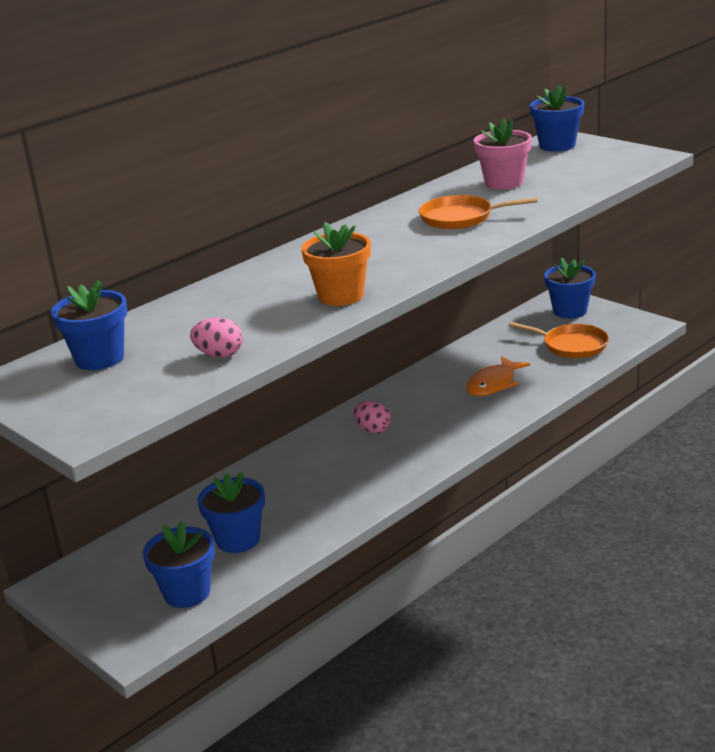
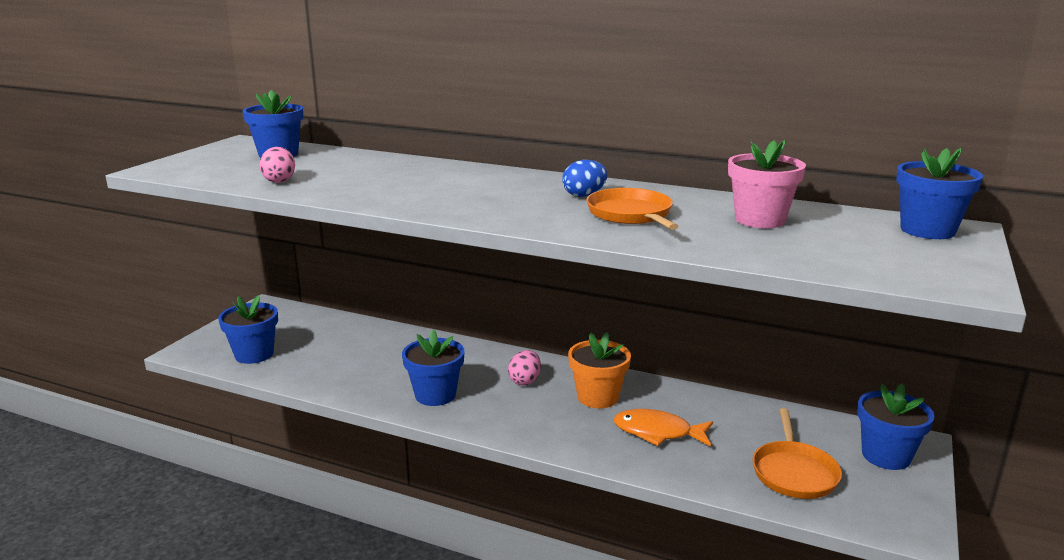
camera: 65 degrees right, 5 degrees down
(238, 539) = (328, 358): blue flower pot -> blue flower pot (435, 395)
(341, 296) = (404, 198): orange flower pot -> orange flower pot (597, 397)
(397, 228) = (584, 195): none -> blue egg

